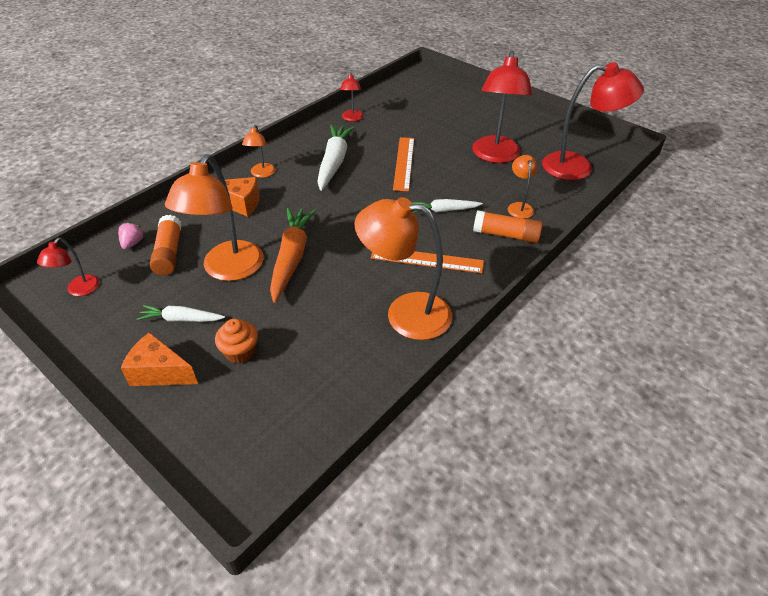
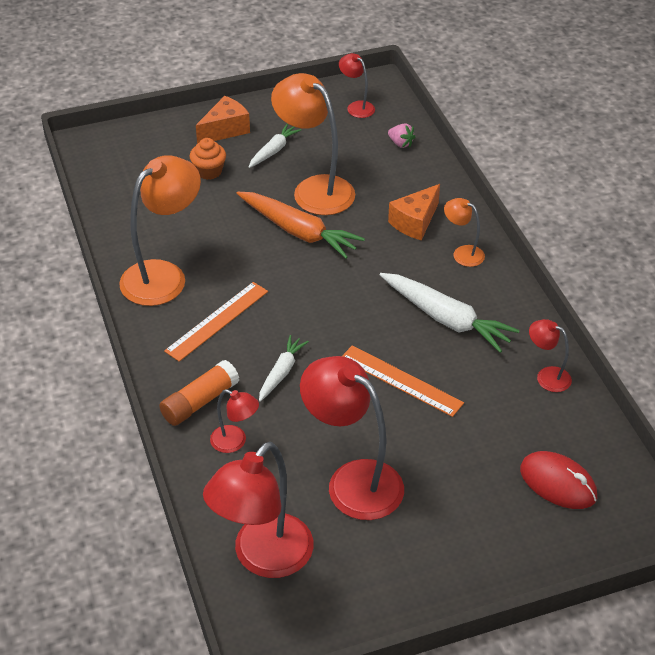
camera: 120 degrees right, 0 degrees up
(169, 253) = (368, 161): orange glue stick -> none
(425, 99) = (558, 483): none -> red mouse
(519, 207) = (235, 442): orange lamp -> red lamp

